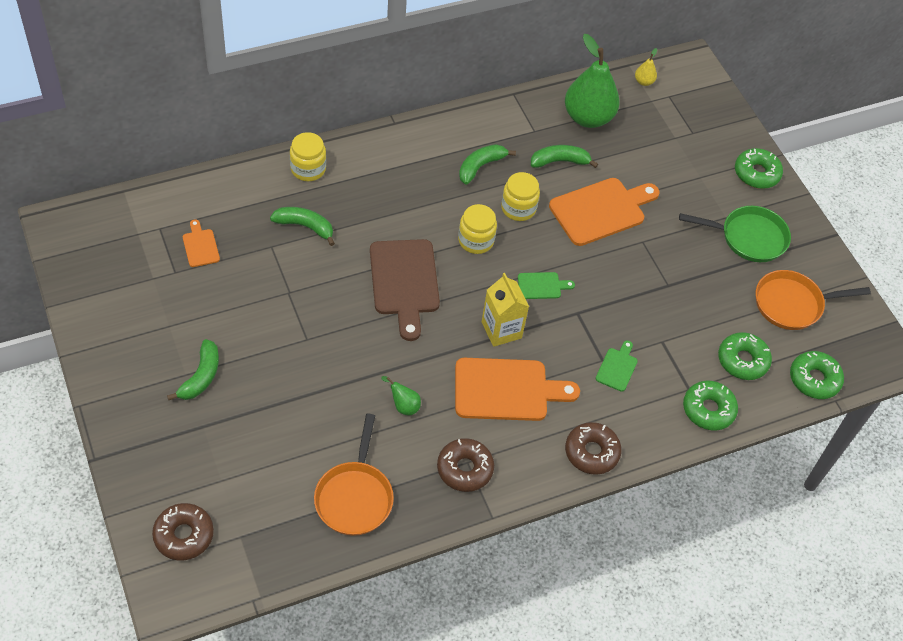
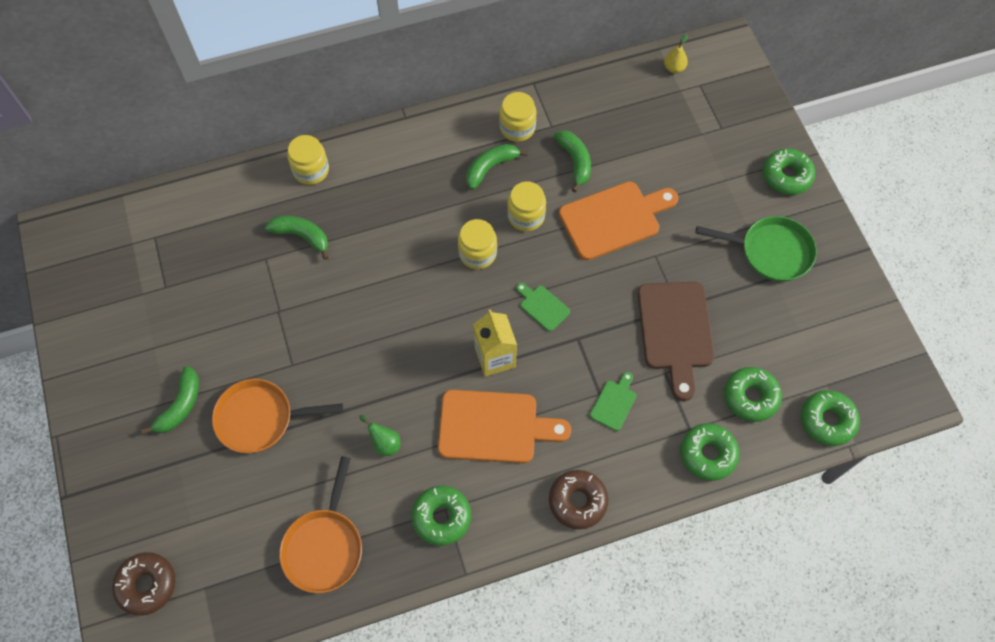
camera: 10 degrees right, 10 degrees up
(200, 246) = (193, 257): orange cutting board -> none
(404, 282) = (398, 301): brown cutting board -> brown cutting board (675, 331)
(464, 469) = (441, 517): brown donut -> green donut
(502, 132) = (517, 128): none -> yellow jar
(542, 286) = (542, 306): green cutting board -> green cutting board turned 135 degrees counterclockwise
(559, 161) = (575, 162): green banana -> green banana turned 75 degrees clockwise
(588, 117) = (610, 110): green pear -> none
(792, 304) = (811, 331): orange pan -> orange pan (260, 418)

